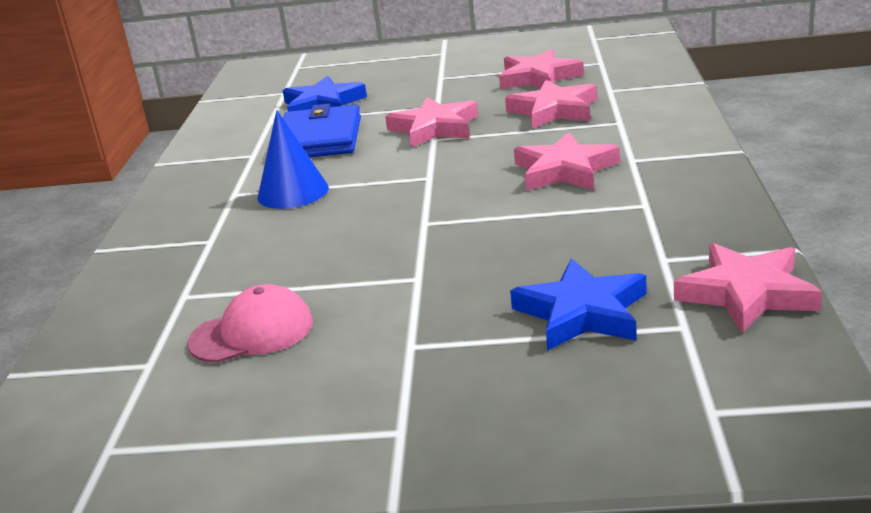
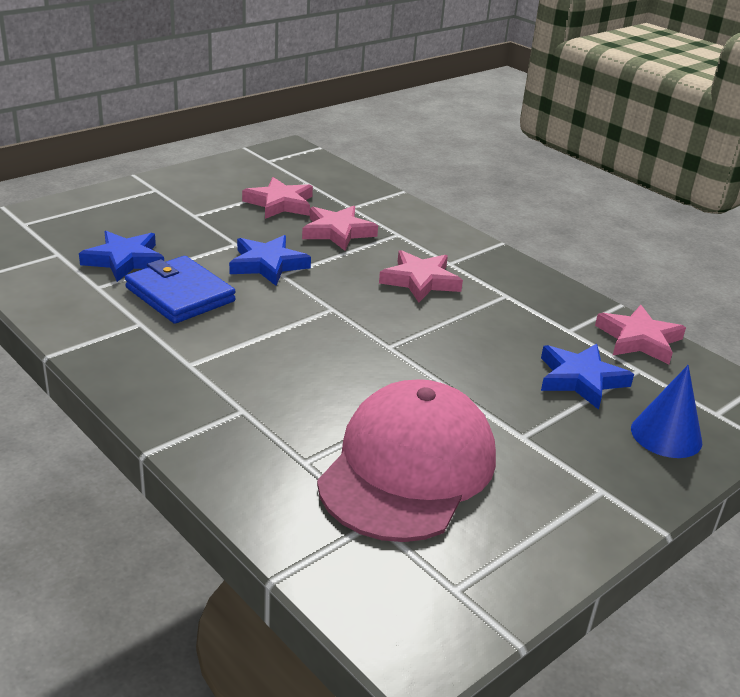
camera: 50 degrees left, 5 degrees up
(252, 332) = (408, 468): pink cap -> pink cap, size x2.08
(293, 192) = (242, 349): blue cone -> blue cone (666, 435)
(434, 128) = (267, 264): pink star -> blue star

